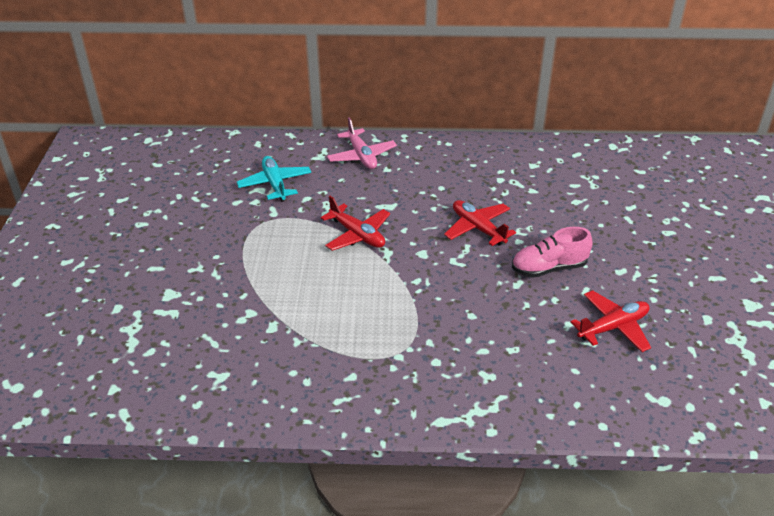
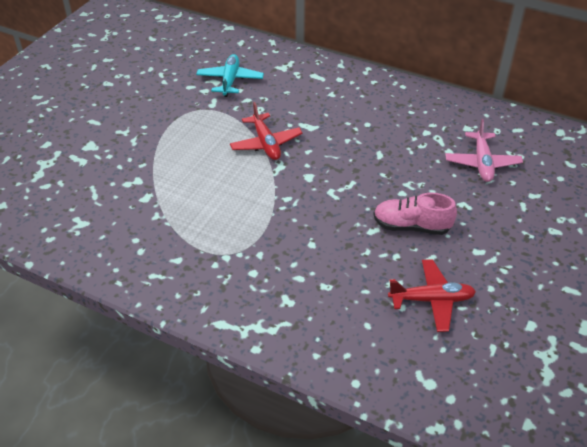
camera: 25 degrees right, 5 degrees up
(361, 156) = (318, 76): pink plane -> pink plane (482, 163)
(478, 228) = (373, 170): red plane -> none

